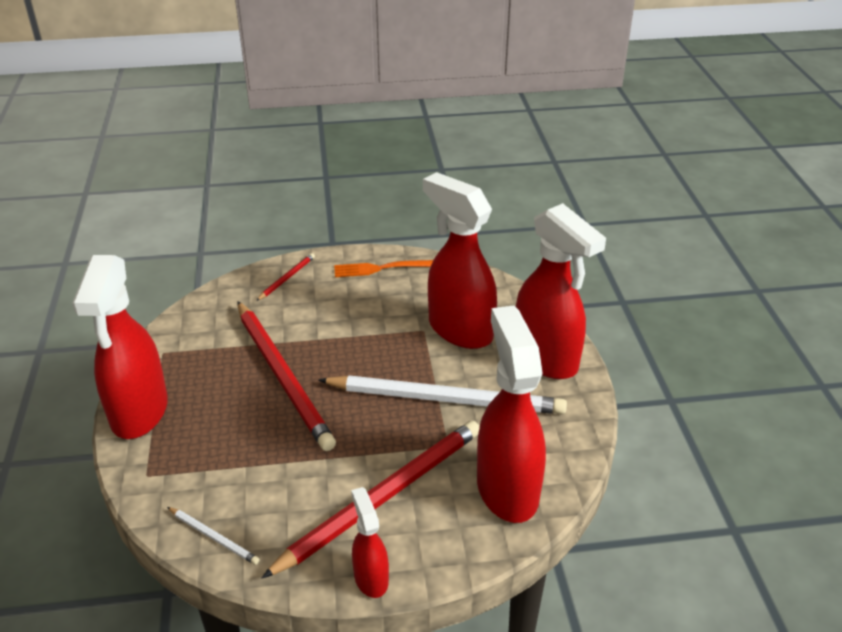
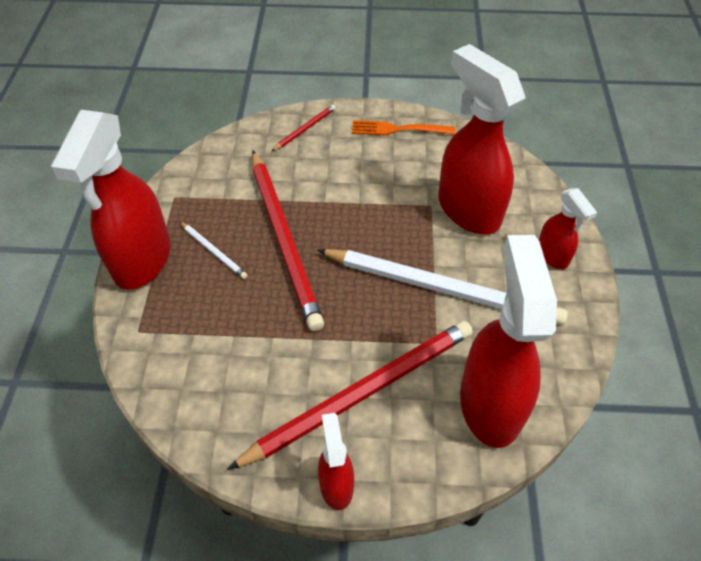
camera: 10 degrees right, 15 degrees up
(214, 537) = (190, 411): white pencil -> white pencil (213, 251)
(546, 359) = (552, 256): red spray bottle -> red spray bottle, size x0.50

